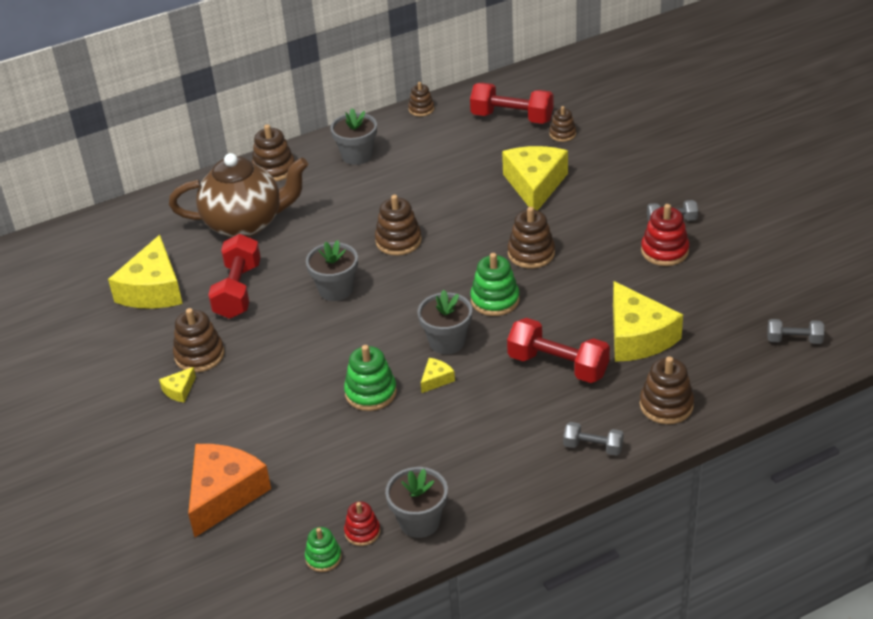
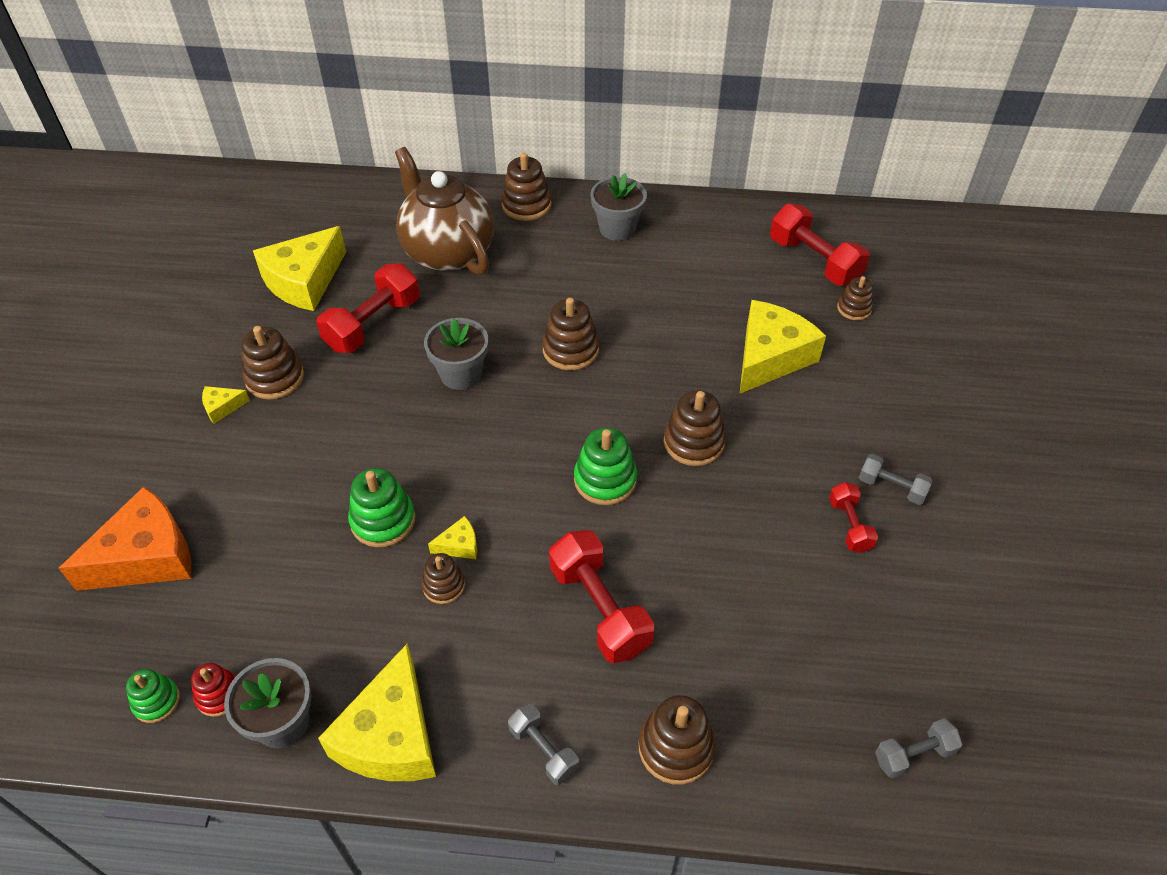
camera: 30 degrees right, 10 degrees up
(245, 223) = (447, 252): brown teapot -> brown teapot turned 150 degrees counterclockwise
(421, 109) = (727, 206): brown stacking toy -> brown stacking toy (443, 585)
(447, 342) = (511, 503): grey flower pot -> none
(637, 337) = (721, 626): yellow cheese -> yellow cheese (391, 736)
(664, 251) = (849, 525): red stacking toy -> red dumbbell
(794, 340) = (913, 754): grey dumbbell -> grey dumbbell turned 60 degrees counterclockwise

